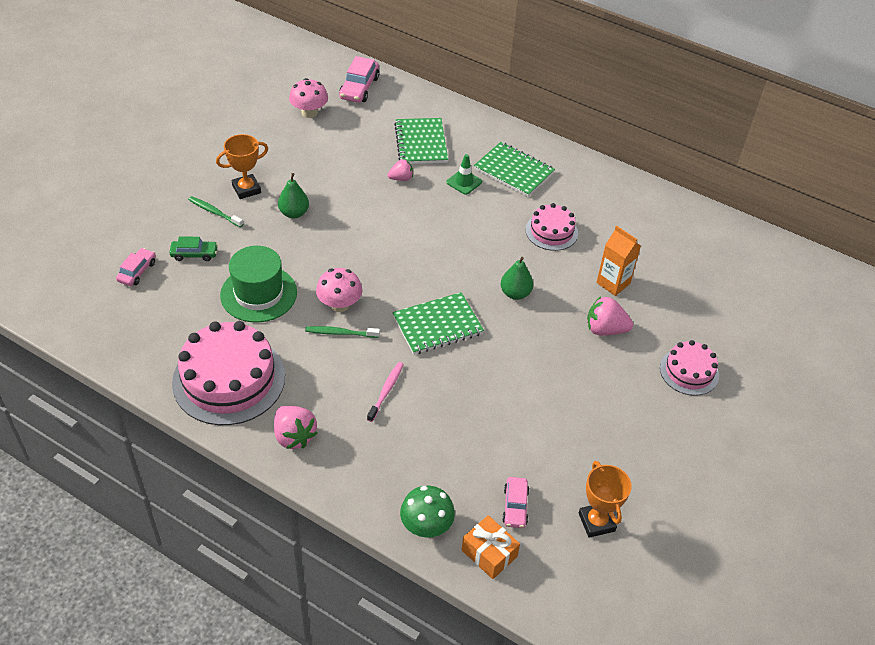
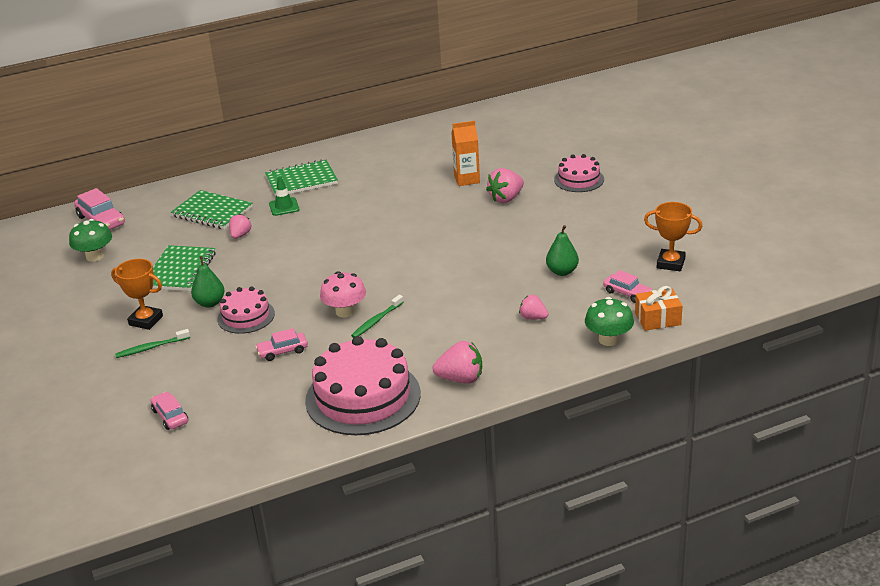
camera: 50 degrees left, 15 degrees down
(194, 254) = (190, 375): green car -> none
(246, 189) = (146, 320): orange trophy -> orange trophy turned 75 degrees counterclockwise
(258, 294) = (282, 351): green hat -> pink car
(309, 112) = (95, 256): pink mushroom -> green mushroom
(386, 391) = (461, 317): pink toothbrush -> none
(421, 446) = (533, 317): none -> pink strawberry
(437, 325) = (421, 270): green notebook -> green notebook (180, 270)
(515, 293) = (429, 224): green pear -> green pear (562, 271)
(551, 231) = (385, 186): pink cake -> pink cake (246, 316)

